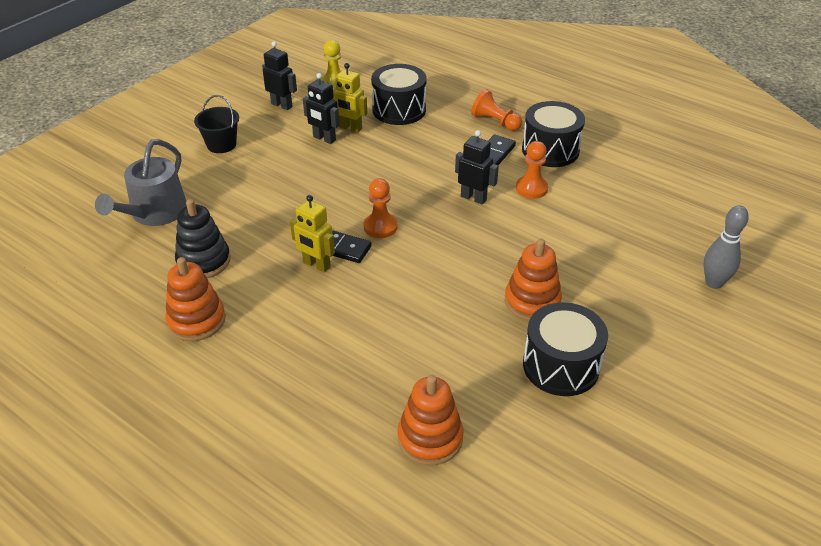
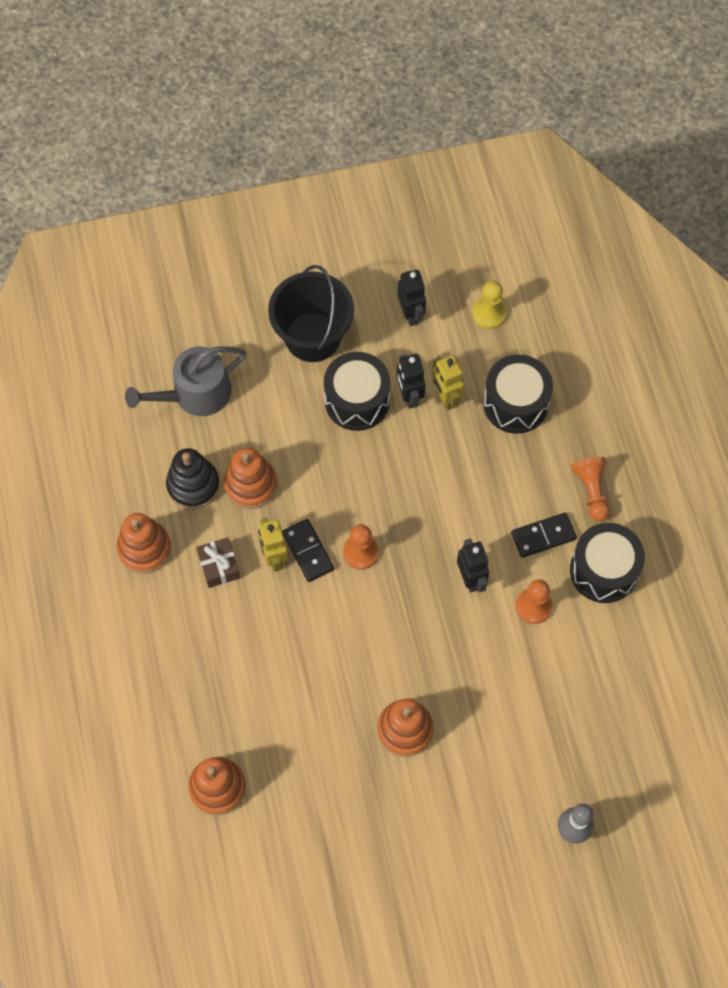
camera: 40 degrees right, 25 degrees up
(221, 145) = (312, 337): black bucket -> black bucket, size x1.70
(253, 237) = (250, 484): none -> orange stacking toy
(275, 295) = (219, 566): none -> brown gift
(561, 366) = (365, 805): black drum -> black drum (357, 400)

